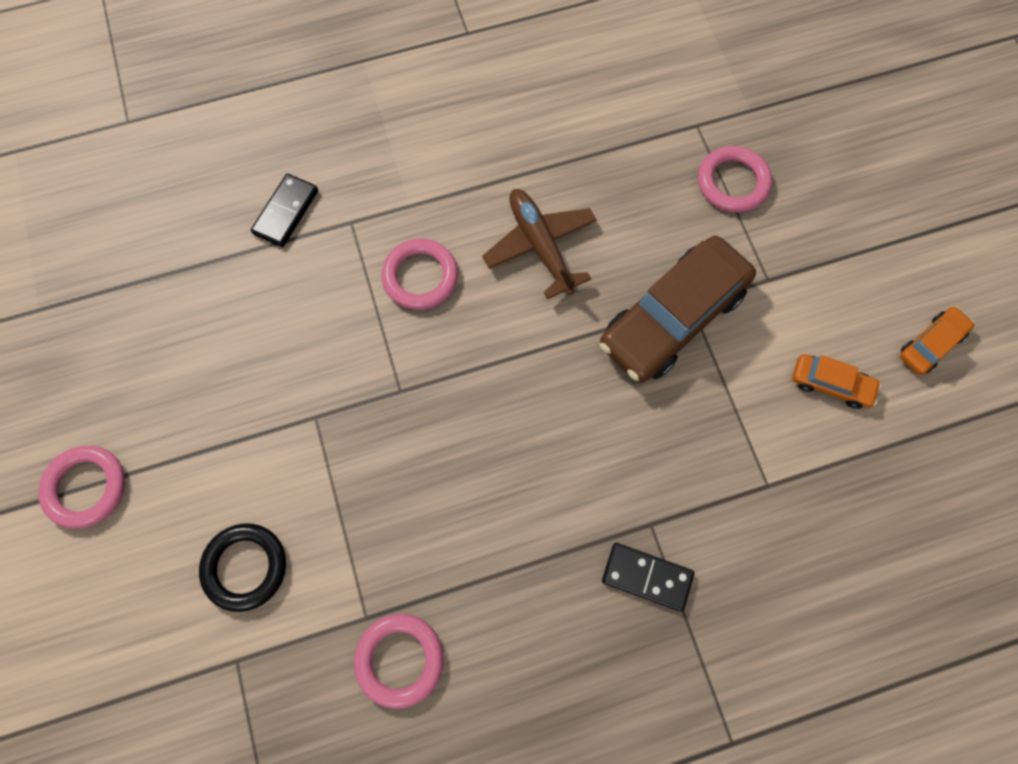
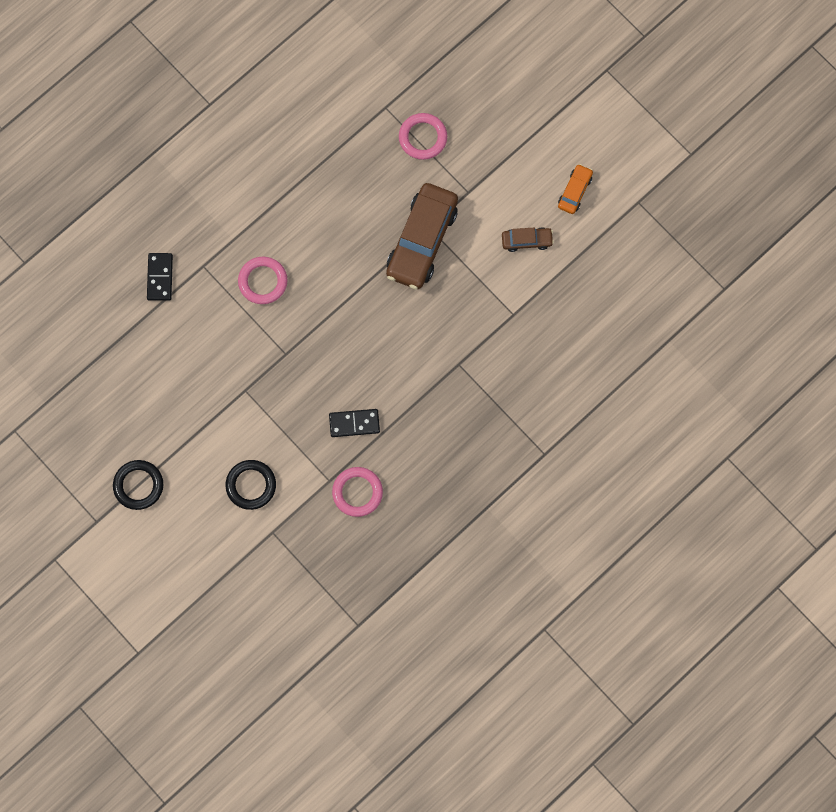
camera: 25 degrees left, 5 degrees up
(86, 487) = (138, 485): pink ring -> black ring
(540, 245) = (324, 230): brown plane -> none
(647, 577) = (468, 392): black domino -> black domino (354, 423)
(830, 384) = (527, 241): orange car -> brown car

